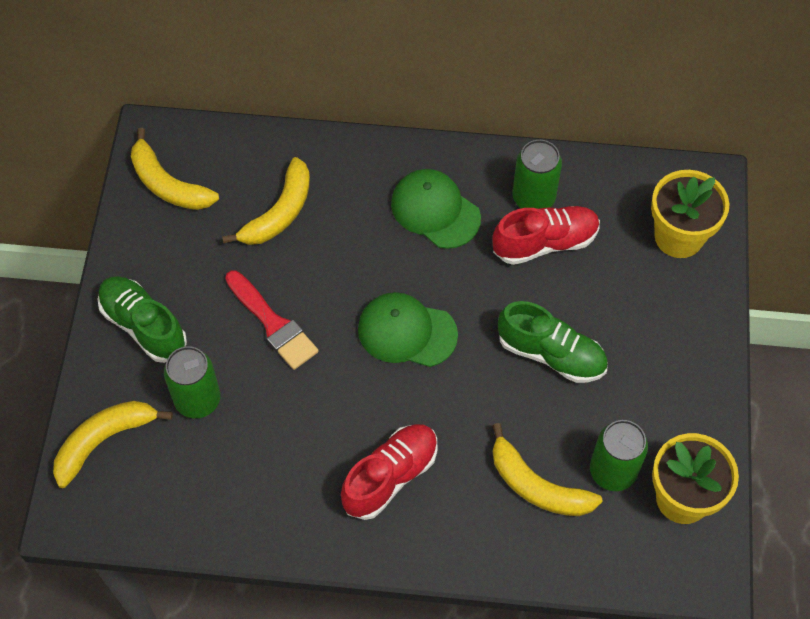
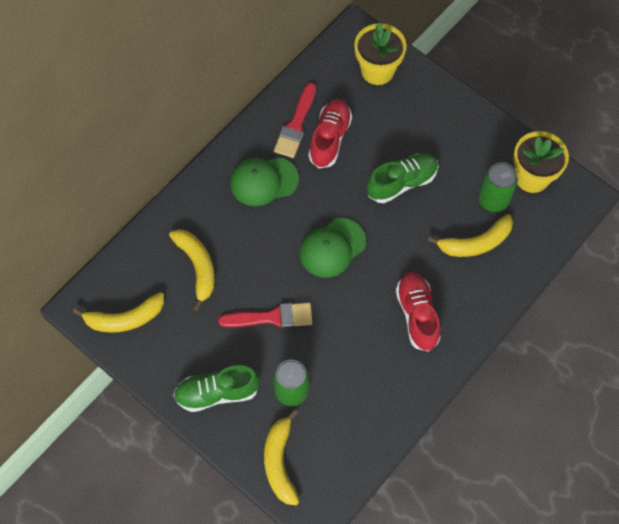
camera: 55 degrees left, 5 degrees up
(533, 198) = (296, 125): green can -> red brush

